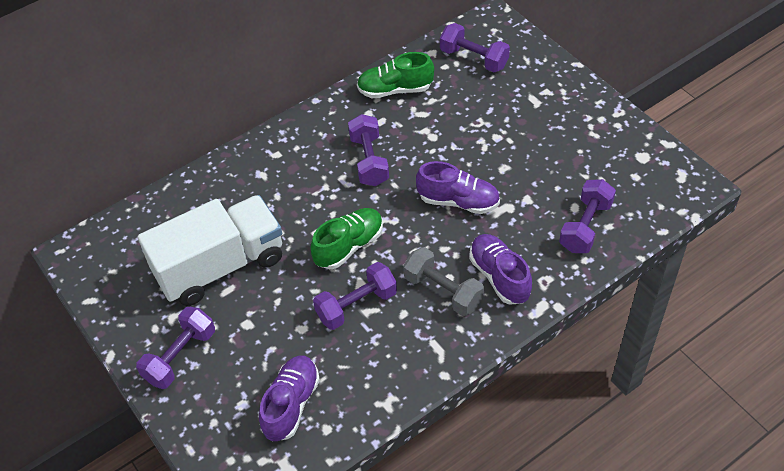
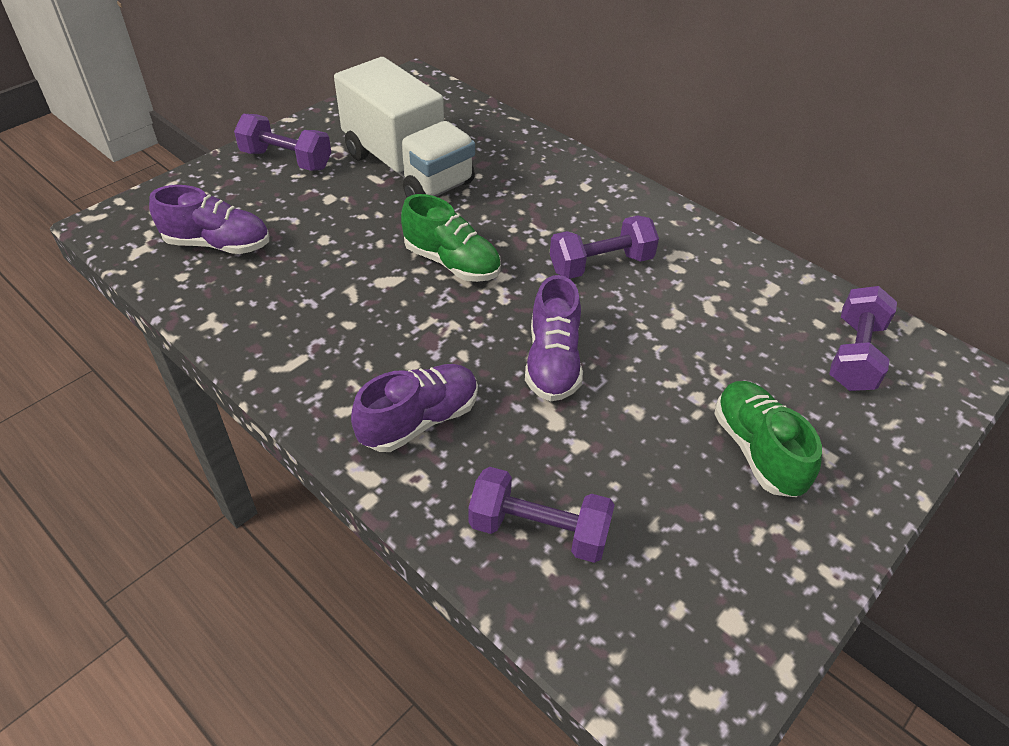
camera: 75 degrees right, 5 degrees down
(356, 305) = (359, 280): purple dumbbell -> none
(395, 90) = (743, 275): green shoe -> green shoe (757, 450)
(443, 291) = (388, 359): grey dumbbell -> none

